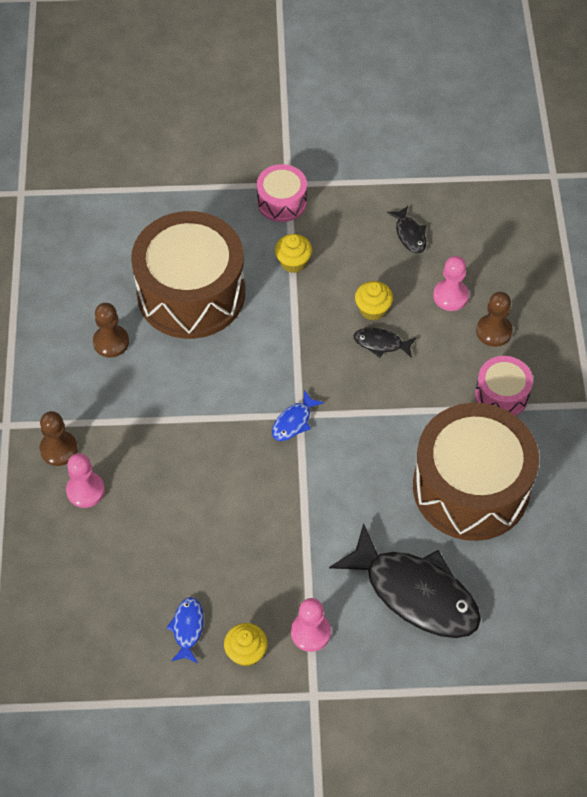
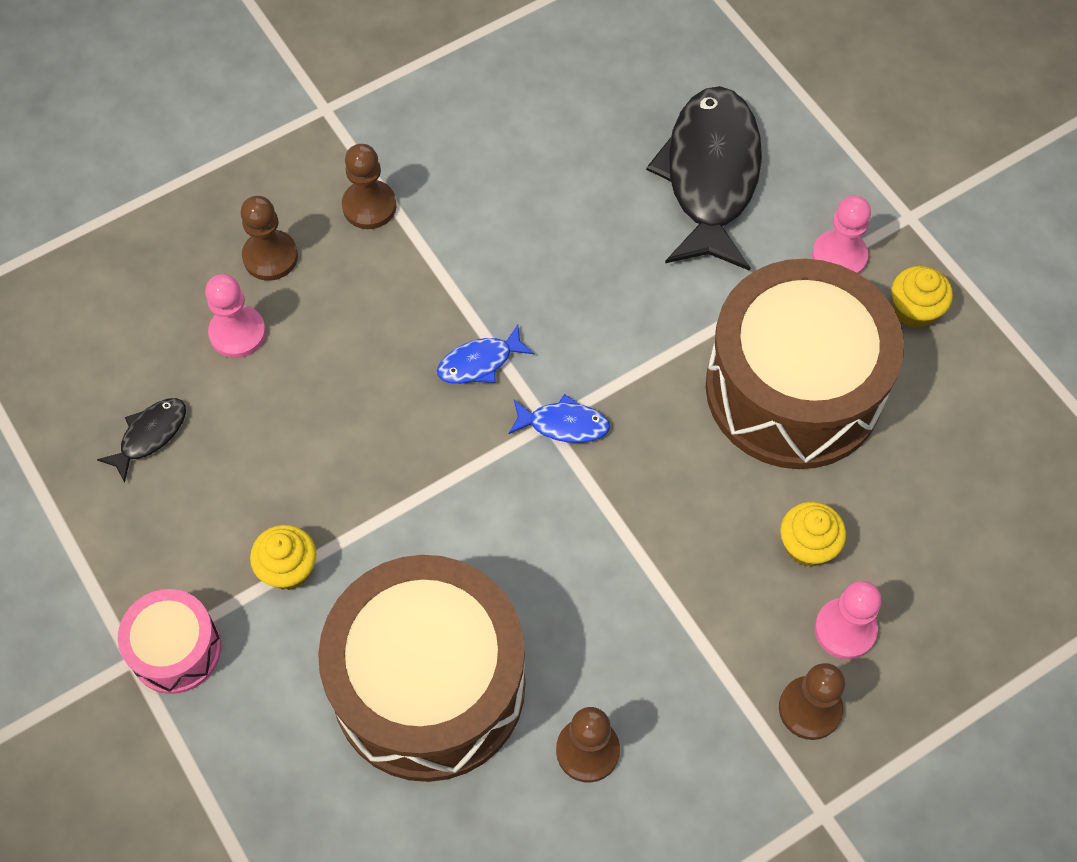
camera: 120 degrees left, 5 degrees up
(187, 628) = (935, 389): blue fish -> blue fish (479, 362)
(373, 309) = (316, 419): yellow cupcake -> yellow cupcake (807, 546)
(381, 343) = (370, 380): black fish -> none
(471, 487) = (529, 182): brown drum -> brown drum (793, 388)
(501, 395) = (369, 206): pink drum -> brown pawn

